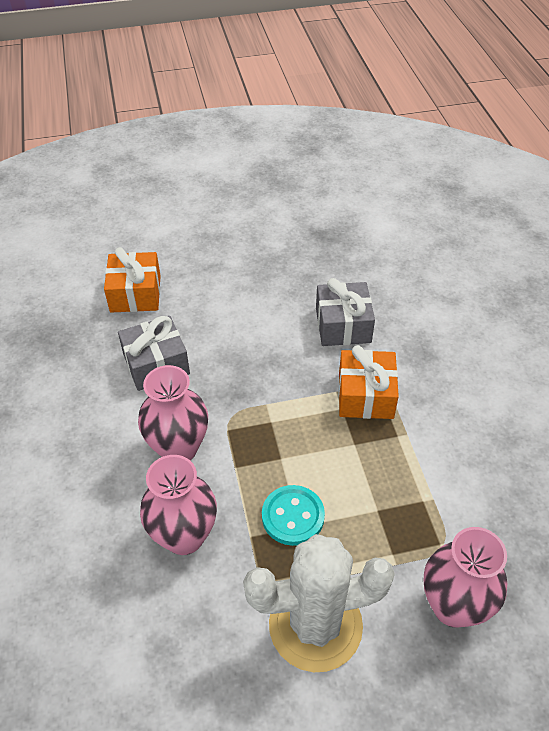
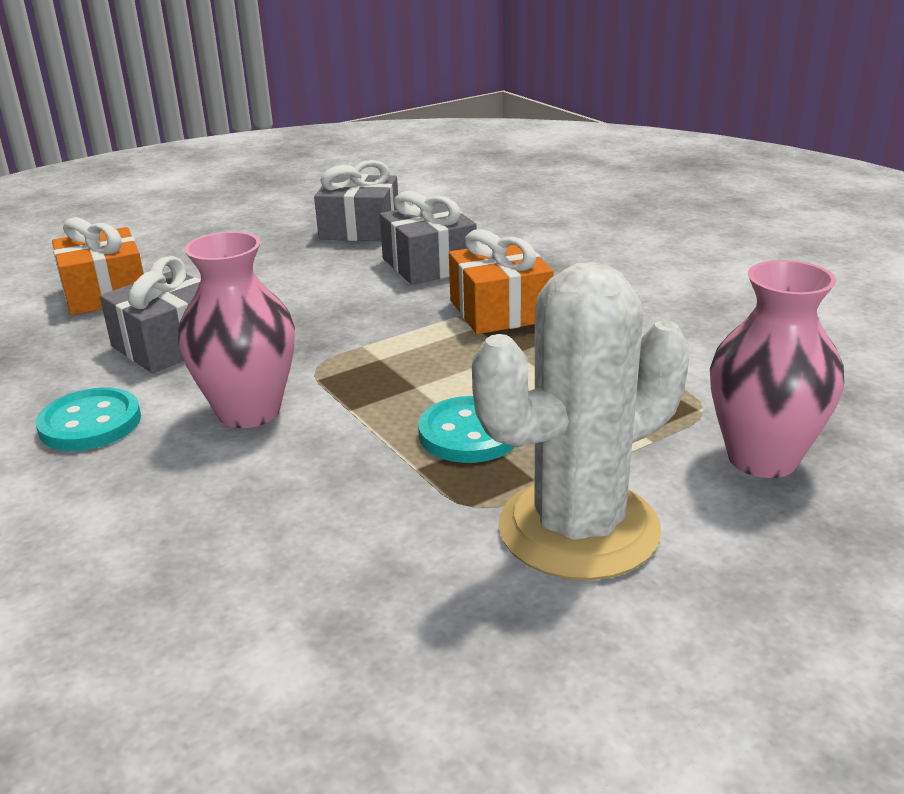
camera: 20 degrees left, 20 degrees down
(92, 428) = (90, 423): none -> turquoise button
(184, 536) = (307, 493): pink vase -> none
(315, 265) = (360, 228): none -> grey gift

